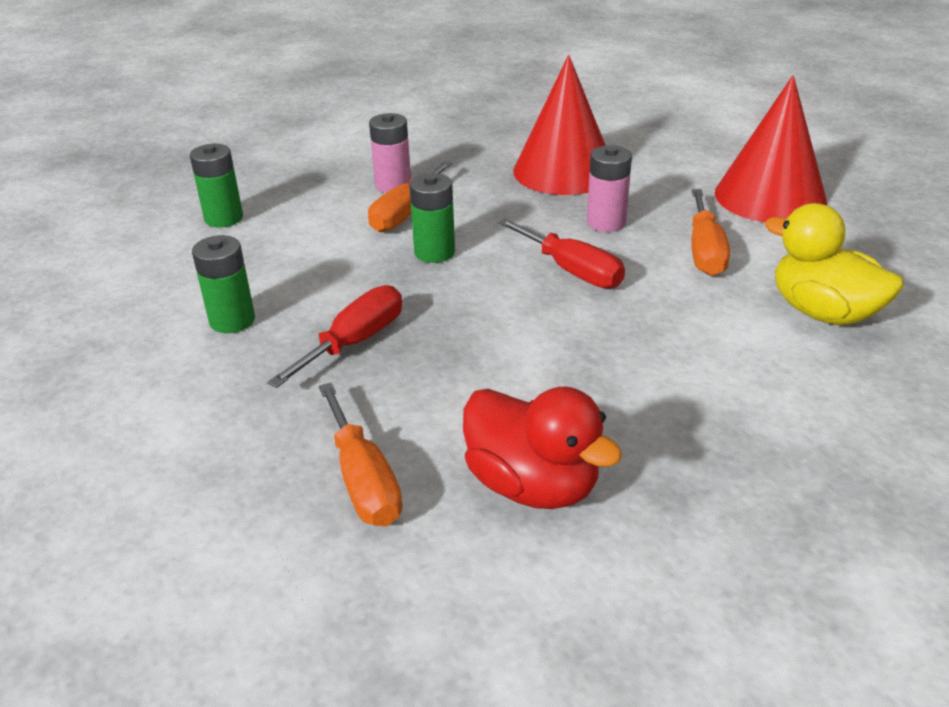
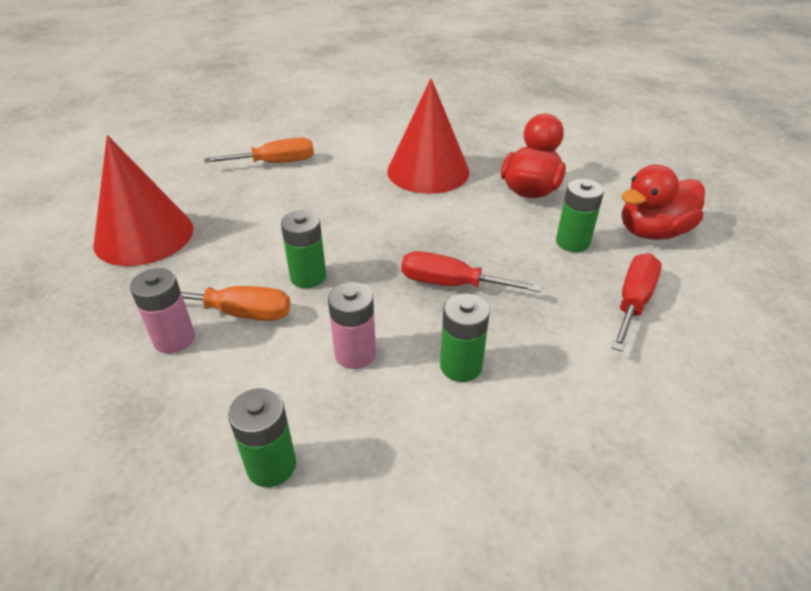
camera: 110 degrees left, 5 degrees up
(326, 600) = (652, 232): none -> red duck
(363, 480) = (572, 242): orange screwdriver -> green battery
(572, 271) = (316, 208): red screwdriver -> red screwdriver (633, 302)
(606, 222) = (240, 203): pink battery -> pink battery (355, 354)
(770, 196) = (192, 146): red cone -> red cone (428, 171)
(823, 312) = (335, 127): yellow duck -> none

